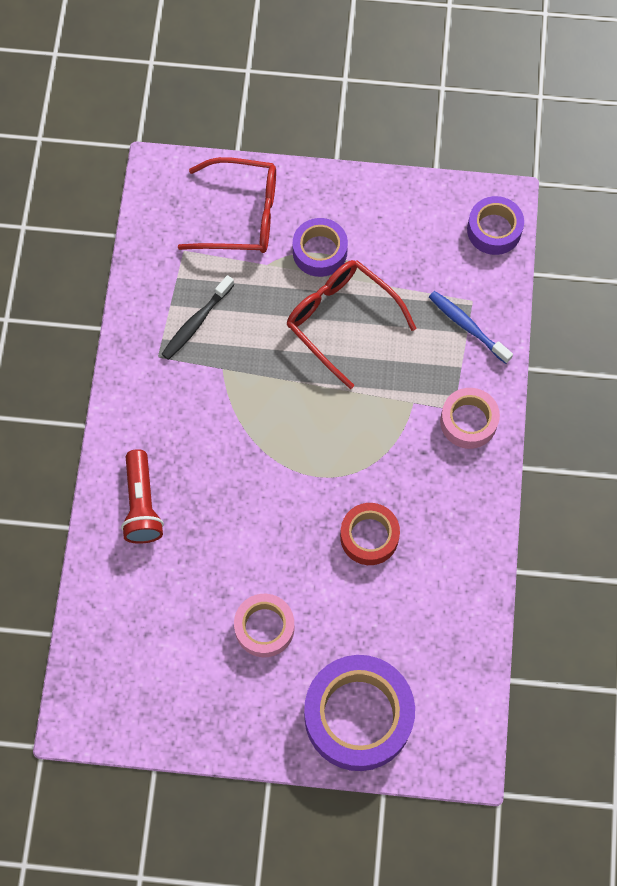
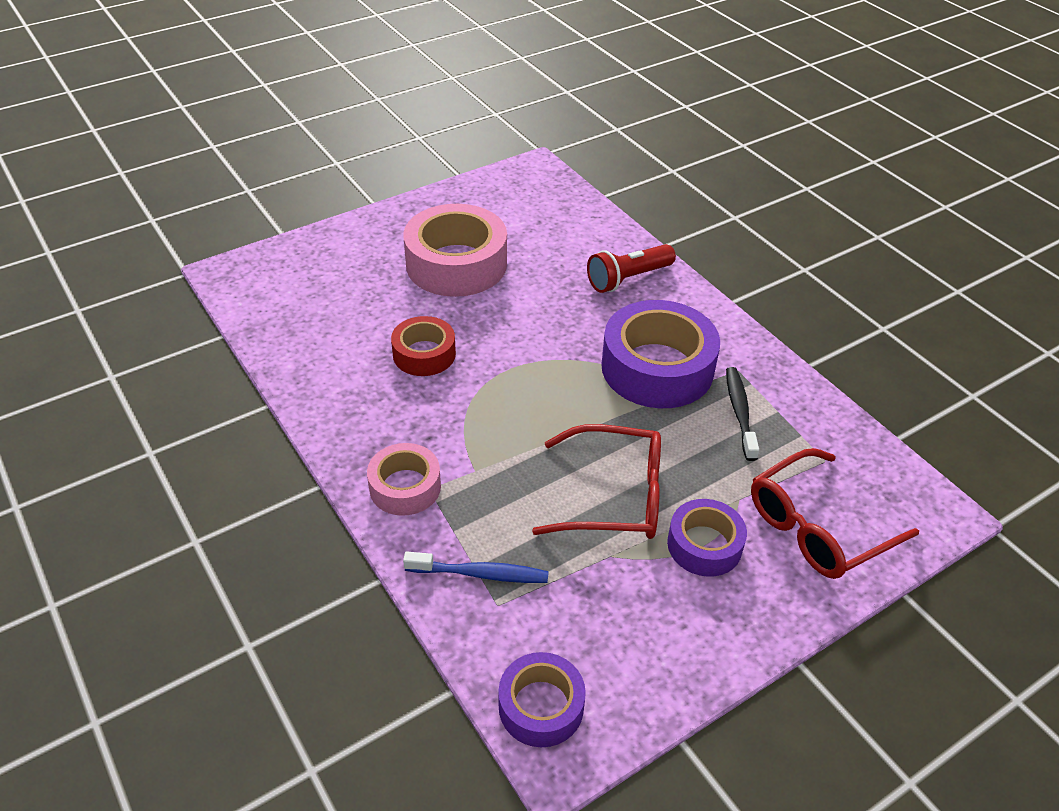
camera: 140 degrees right, 25 degrees down
(142, 504) = (628, 279): red flashlight -> red flashlight turned 75 degrees counterclockwise
(264, 627) = (456, 264): pink tape -> pink tape, size x1.78
(358, 716) = (336, 256): purple tape -> purple tape (657, 368)

